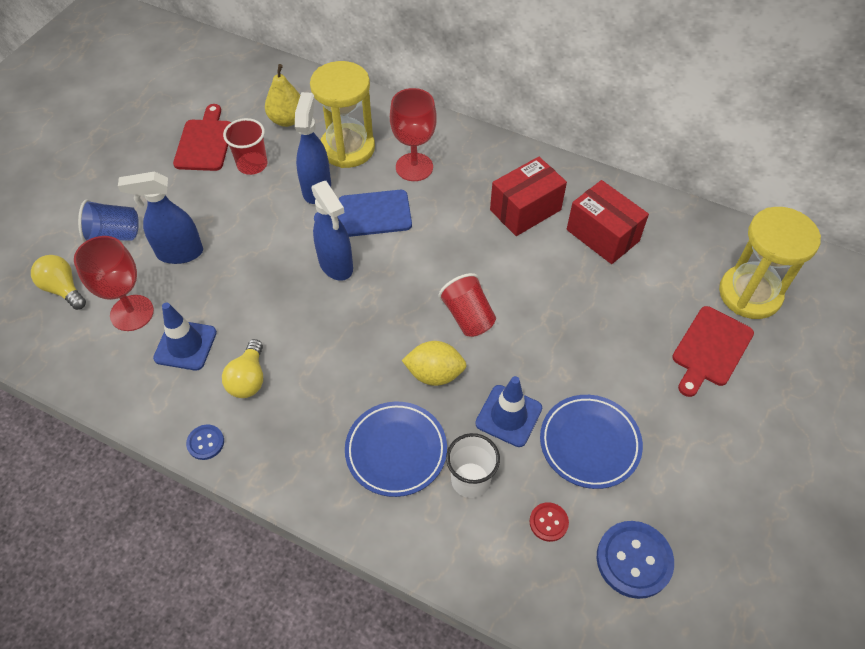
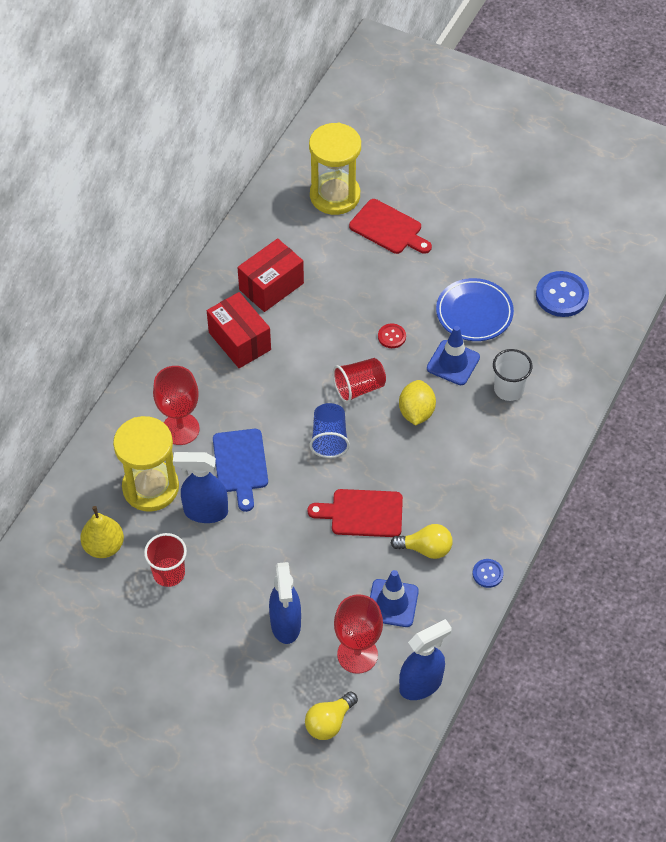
camera: 90 degrees left, 0 degrees up
(114, 234) = (260, 689): blue cup -> blue cup (329, 439)
(204, 142) = (132, 623): red cutting board -> red cutting board (362, 513)
(336, 265) = (302, 489): blue spray bottle -> blue spray bottle (421, 684)
(396, 451) = (487, 438): blue plate -> none
(548, 522) = (538, 342): red button -> red button (391, 336)

